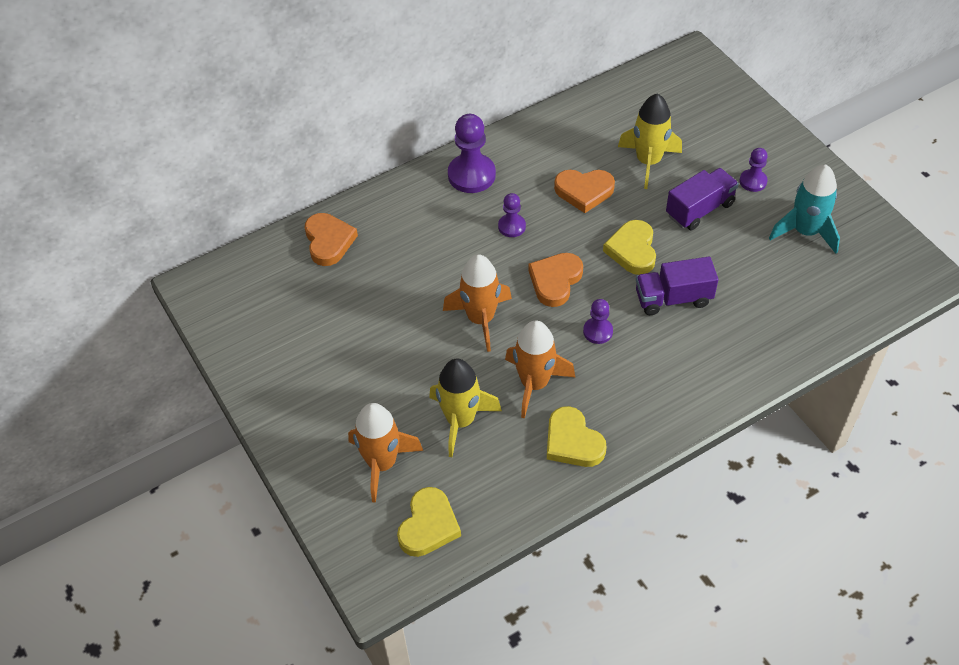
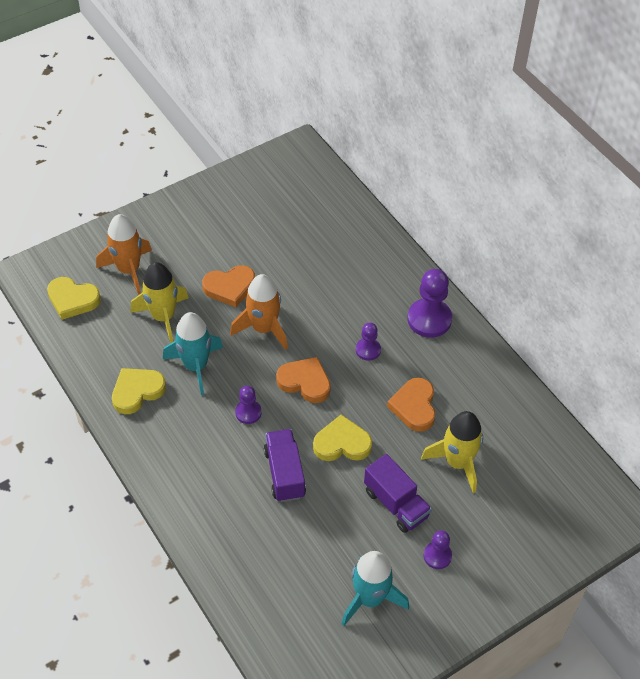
camera: 85 degrees right, 0 degrees up
(329, 241) = (347, 224): orange heart -> orange heart (230, 287)
(534, 383) = (196, 366): orange rocket -> turquoise rocket

